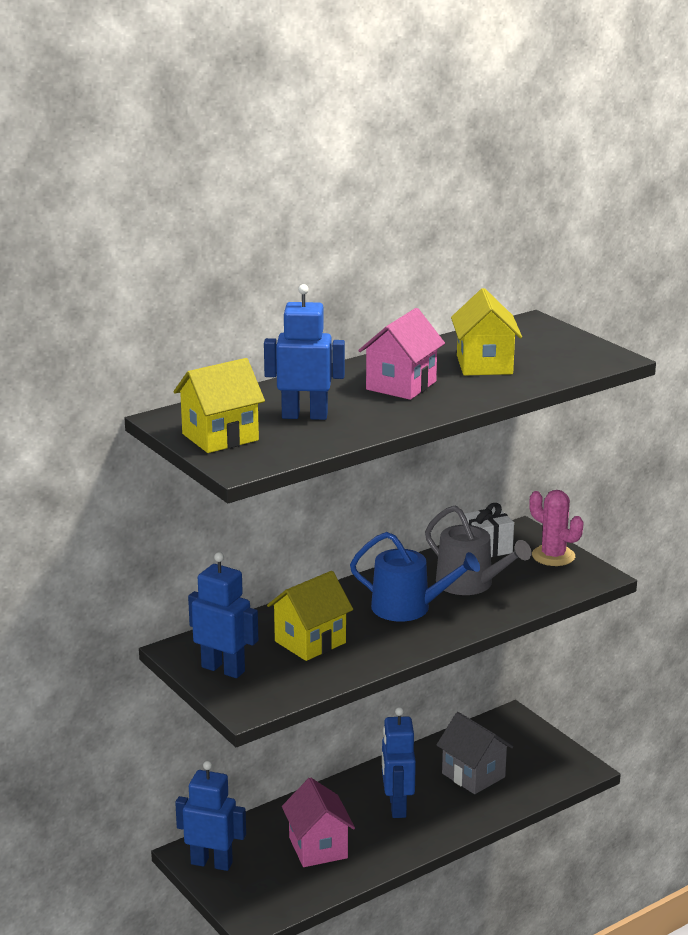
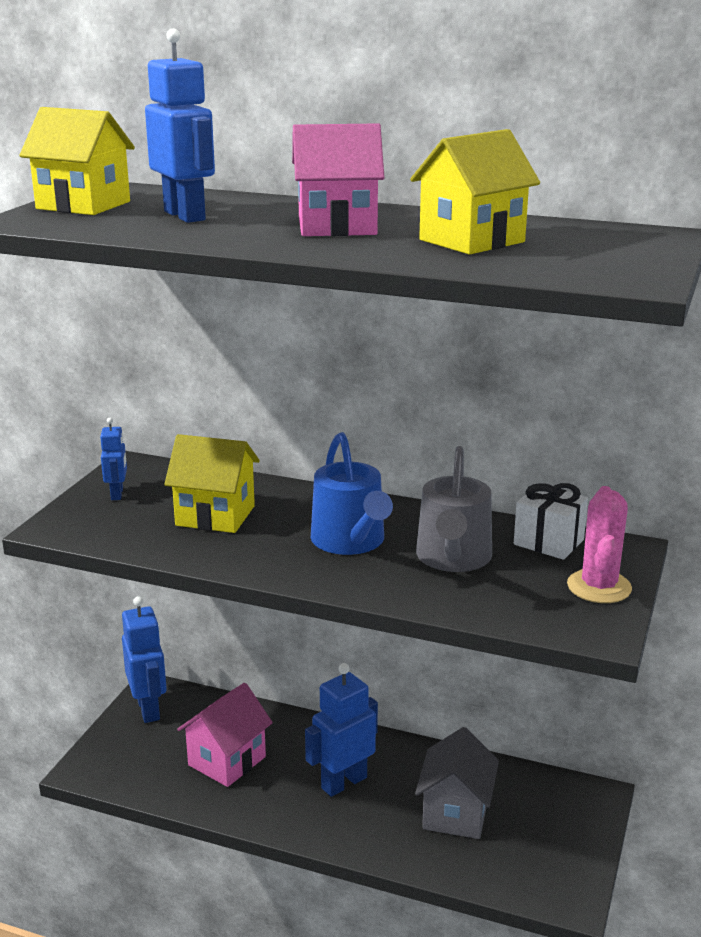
camera: 55 degrees right, 0 degrees up
(223, 669) = (117, 494): blue robot -> blue robot, size x0.56

